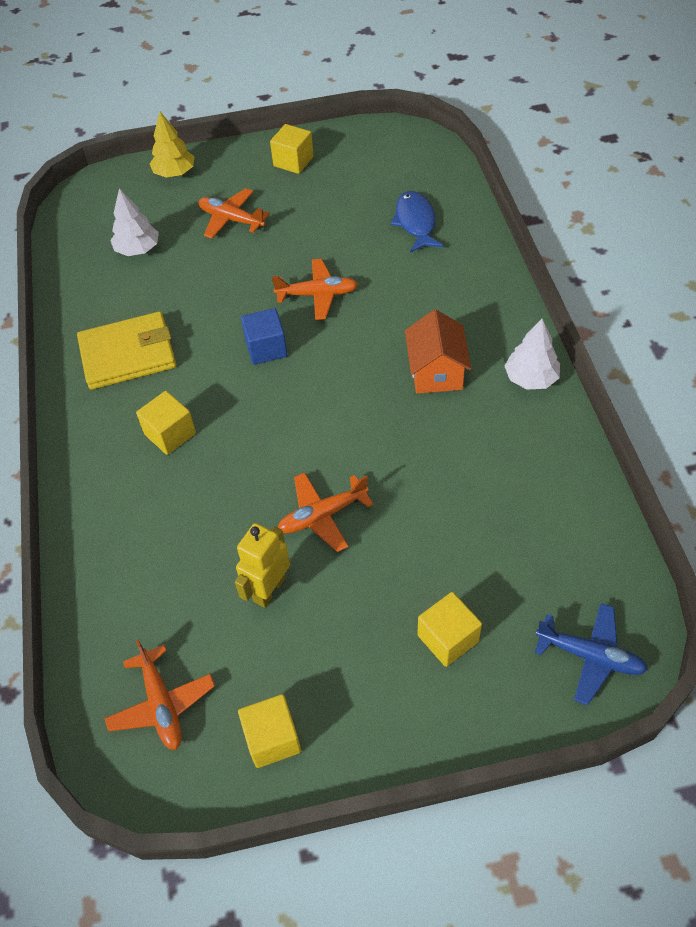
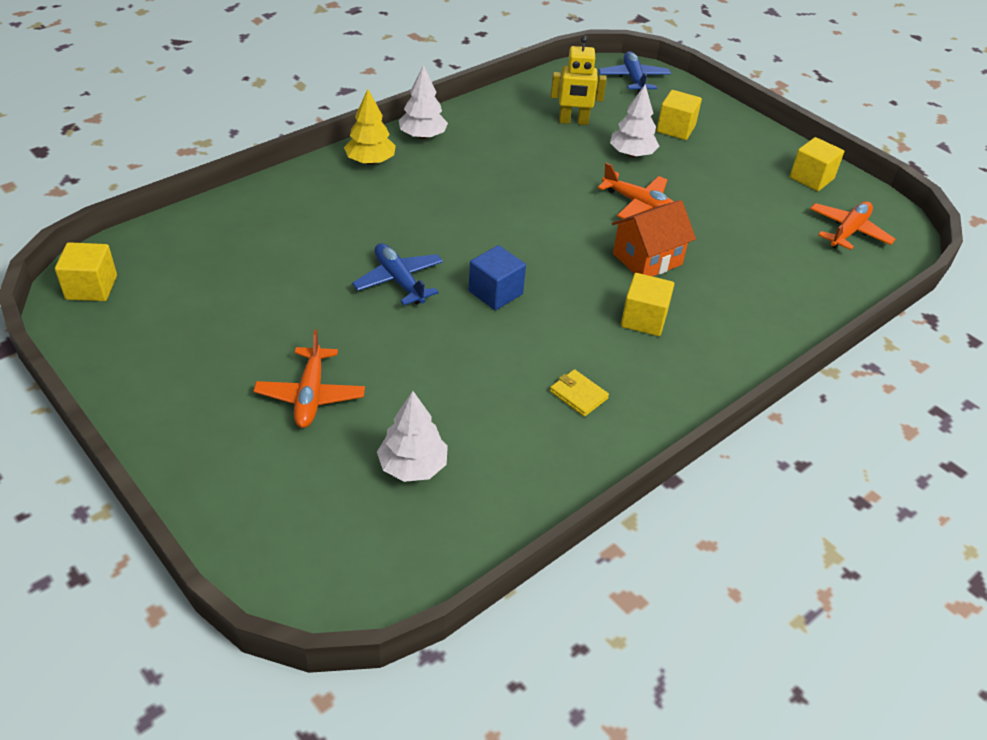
camera: 125 degrees left, 10 degrees down
(128, 354) = (578, 395): yellow wallet -> yellow wallet, size x0.44
(174, 173) = (235, 499): yellow tree -> yellow tree (370, 161)
(269, 589) = (722, 211): yellow robot -> yellow robot (573, 121)
(293, 161) = (165, 378): yellow cube -> yellow cube (91, 287)
(317, 295) = (399, 281): orange plane -> blue plane
(414, 557) = (632, 154): none -> white tree
(415, 222) = (248, 243): blue fish -> none
(436, 372) = (450, 183): orange house -> orange house (647, 259)

